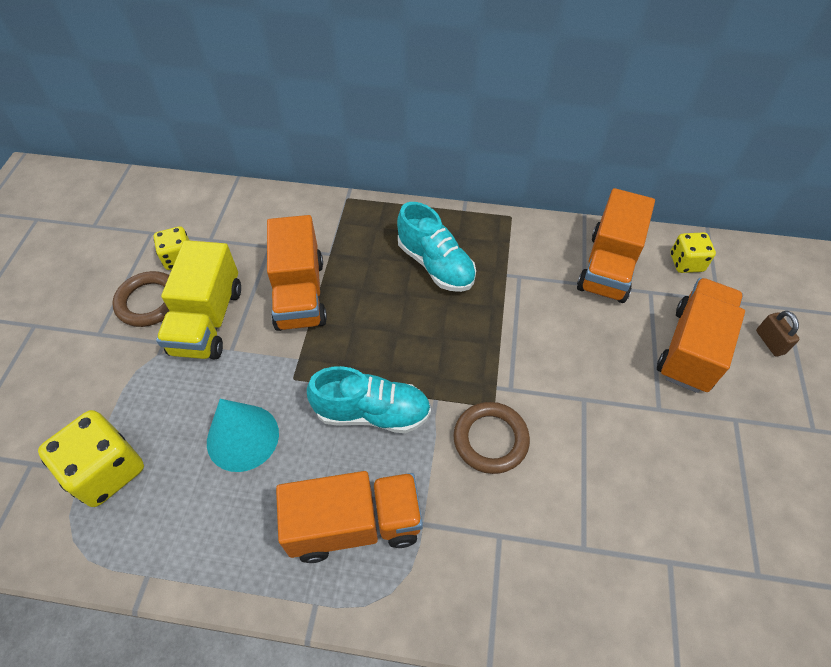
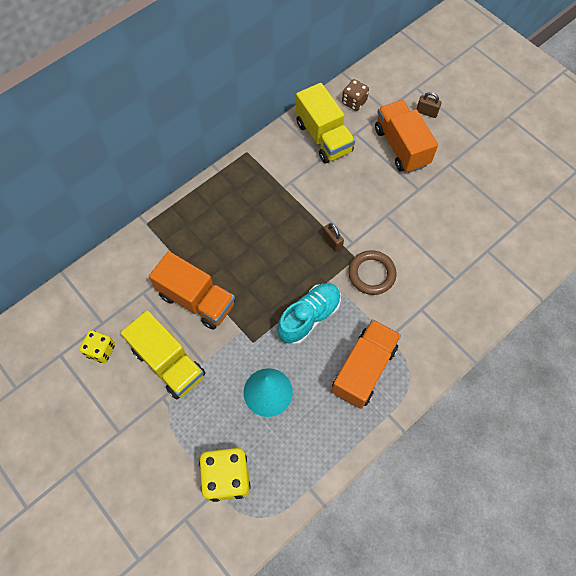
camera: 50 degrees left, 10 degrees up
(149, 302) = (121, 388): brown ring -> none
(435, 265) = (243, 215): turquoise shoe -> none
(489, 367) = (332, 242): none -> brown padlock
(608, 267) = (323, 137): orange truck -> yellow truck
(686, 263) = (354, 102): yellow dice -> brown dice

